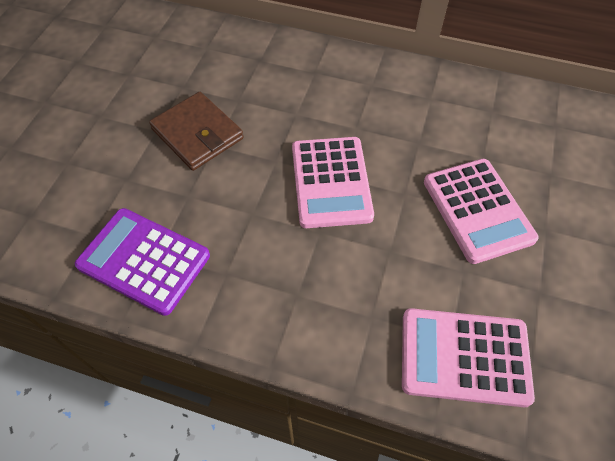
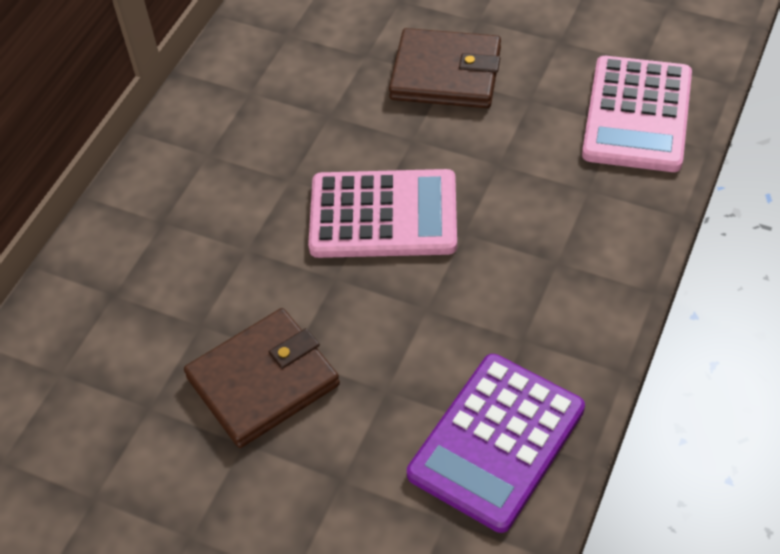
camera: 80 degrees left, 5 degrees down
(477, 210) = (446, 74): pink calculator -> brown wallet

